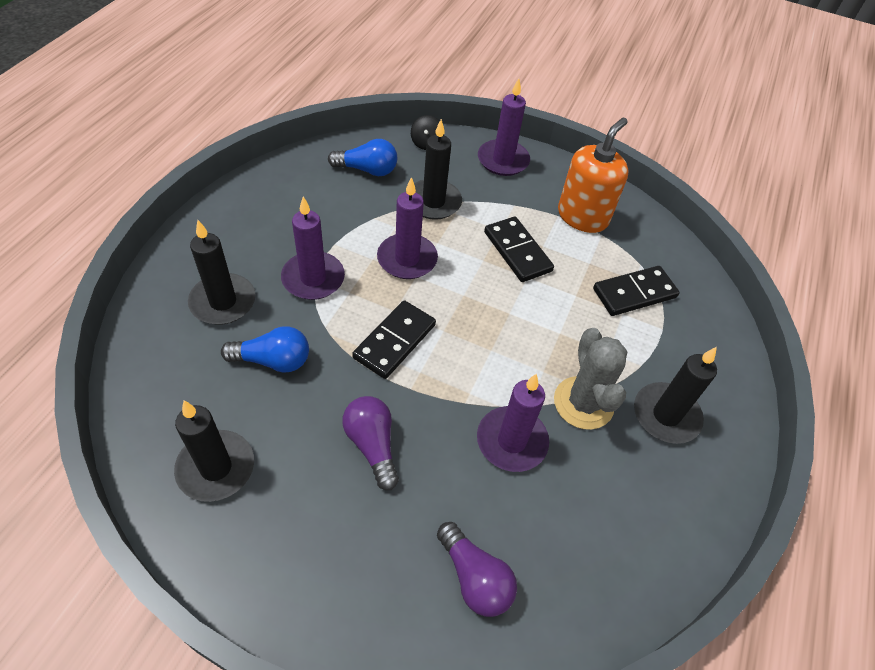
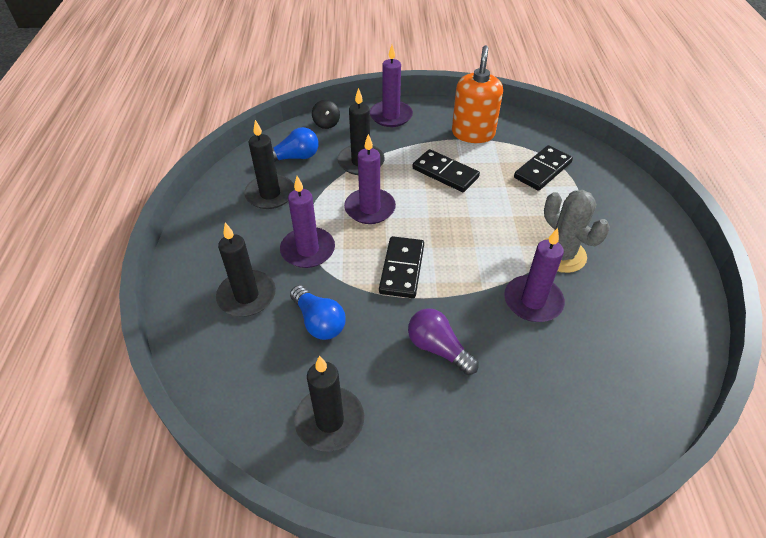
camera: 20 degrees left, 5 degrees down
(273, 360) = (319, 322): blue light bulb -> blue light bulb turned 75 degrees clockwise
(474, 578) = (575, 405): purple light bulb -> none
(666, 415) = (618, 240): black candle -> black candle (270, 194)

